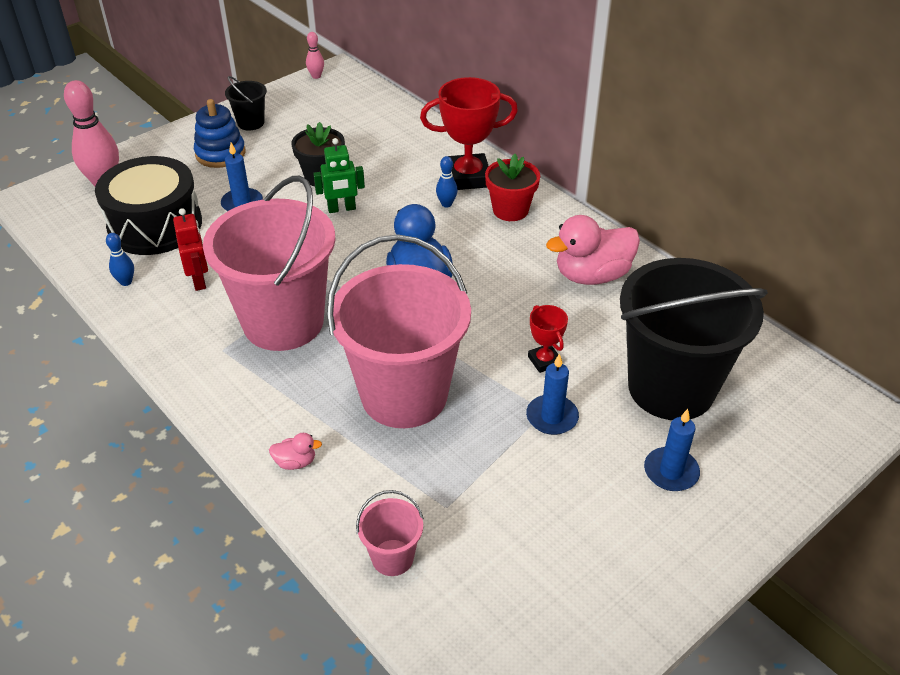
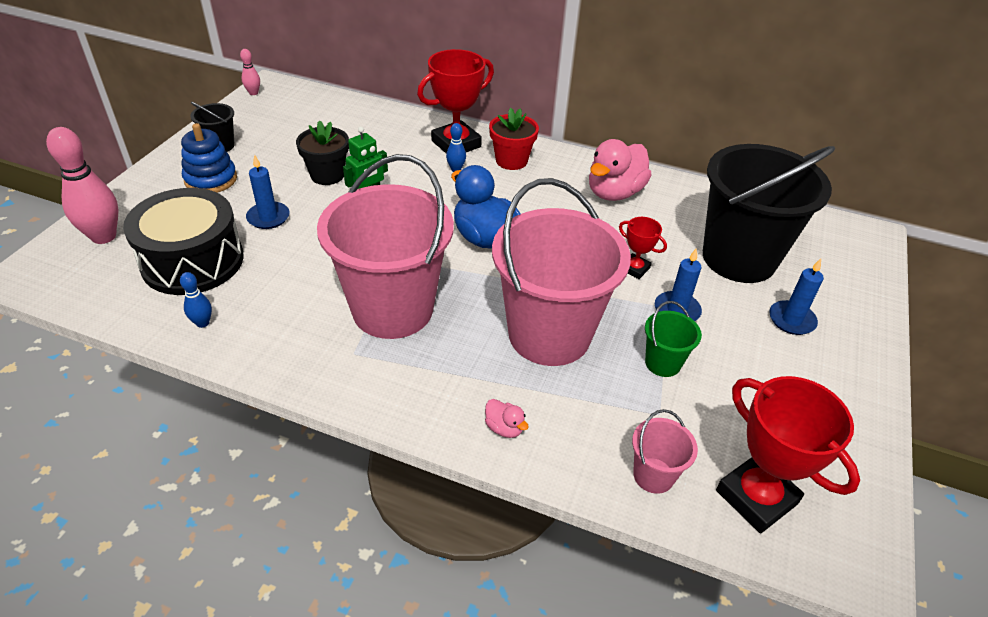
camera: 30 degrees left, 0 degrees up
(199, 280) = (280, 298): red robot -> none
(295, 462) = (504, 428): pink duck -> pink duck turned 75 degrees clockwise
(472, 618) = (756, 497): none -> red trophy
(491, 462) = (663, 363): none -> green bucket

